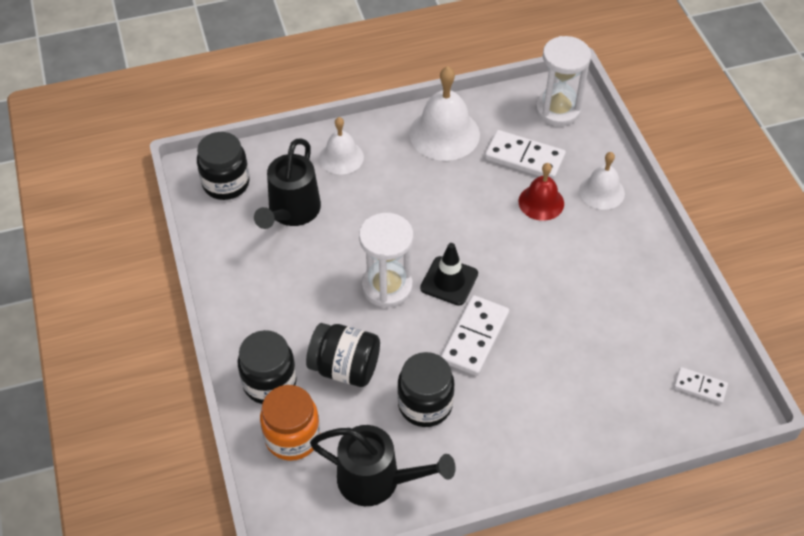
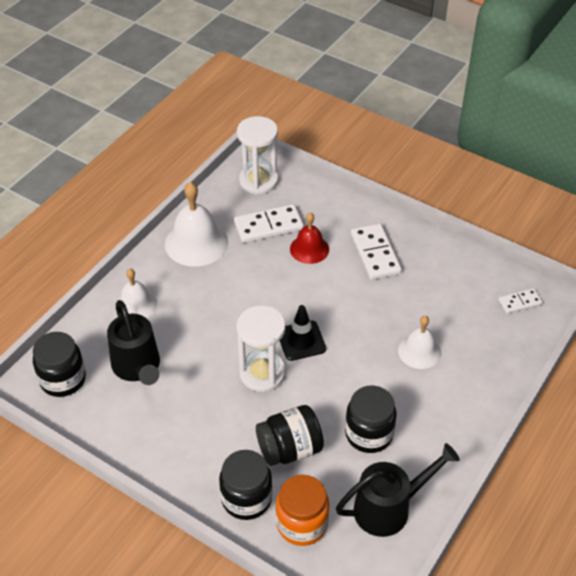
camera: 40 degrees left, 5 degrees down
(474, 337) = (356, 366): white domino -> white domino (375, 254)
(601, 191) = (341, 218): white bell -> white bell (419, 351)

